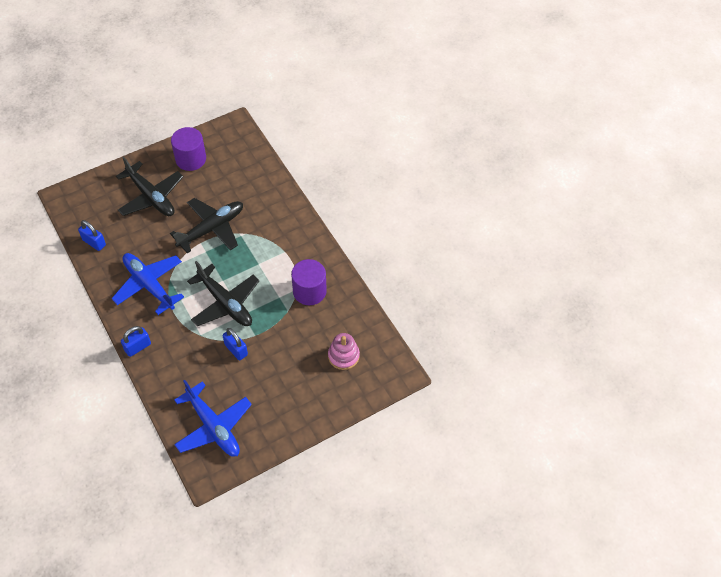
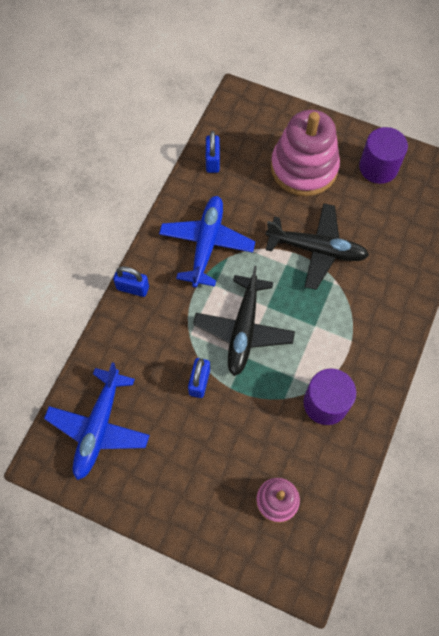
camera: 55 degrees right, 10 degrees up
(151, 197) = (304, 168): black plane -> pink stacking toy

